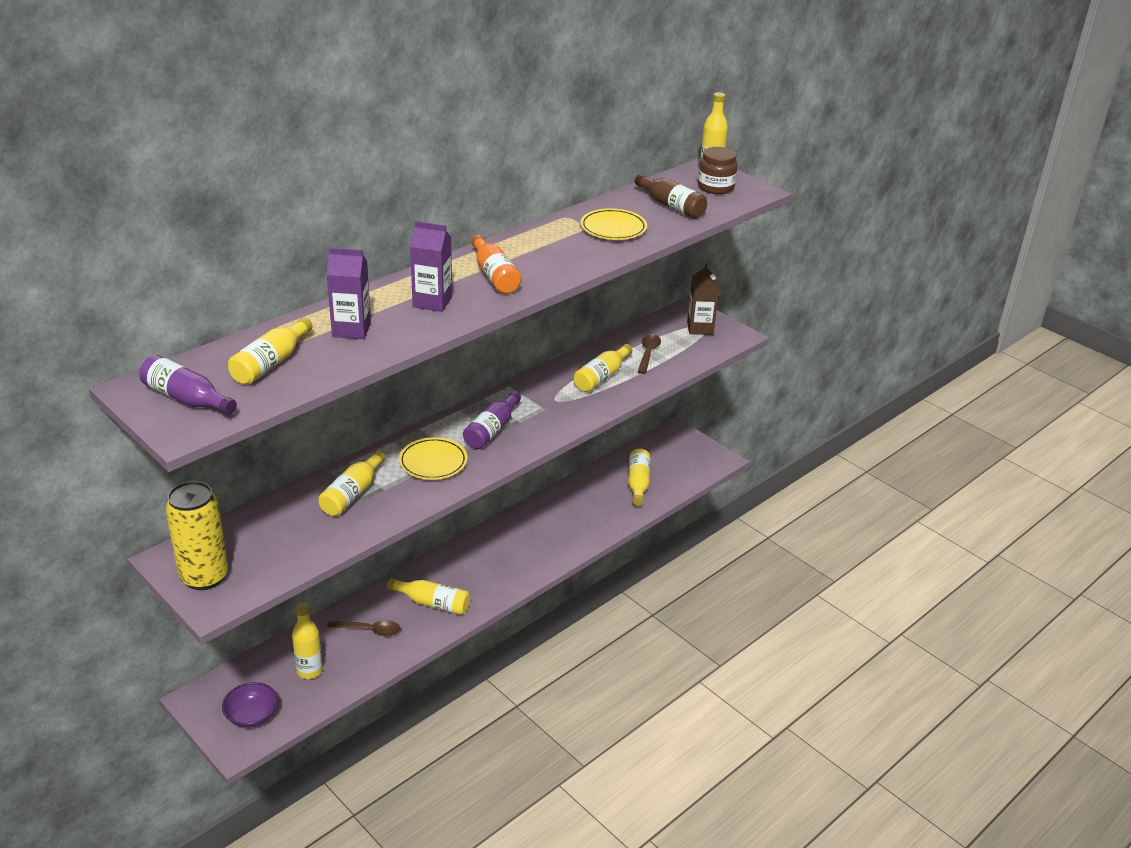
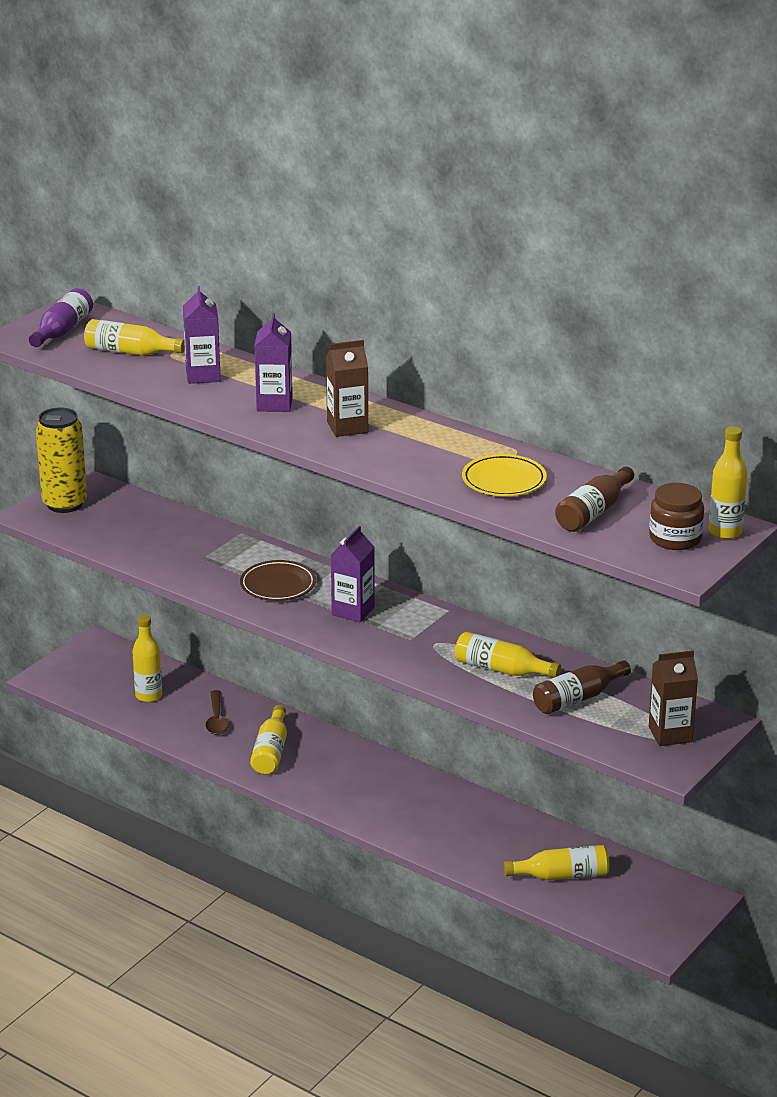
camera: 80 degrees right, 5 degrees down
(252, 715) = (82, 677): purple bowl -> none
(352, 494) = (208, 550): yellow bottle -> none
(433, 462) = (278, 585): yellow plate -> brown plate
(492, 430) = (353, 611): purple bottle -> purple carton
(494, 275) = (347, 427): orange bottle -> brown carton
(648, 354) = (577, 698): brown spoon -> brown bottle

